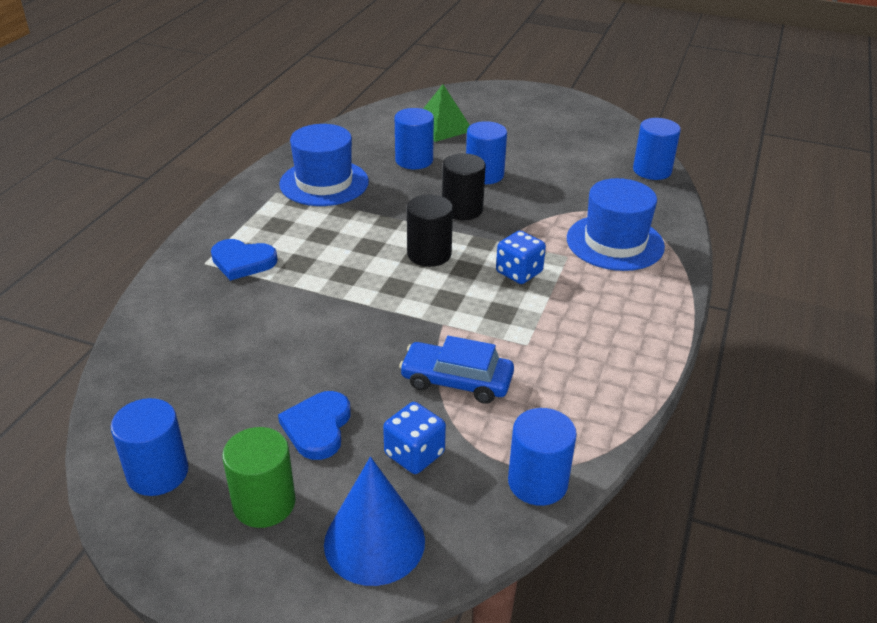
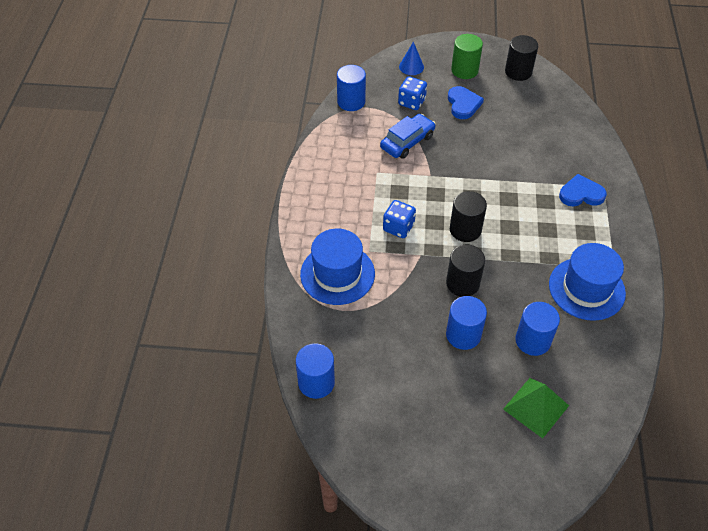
camera: 165 degrees right, 15 degrees up
(158, 473) = (518, 72): blue cylinder -> black cylinder
(374, 542) = (411, 66): blue cone -> blue cone, size x0.59
(456, 381) = (407, 142): blue car -> blue car turned 45 degrees counterclockwise

